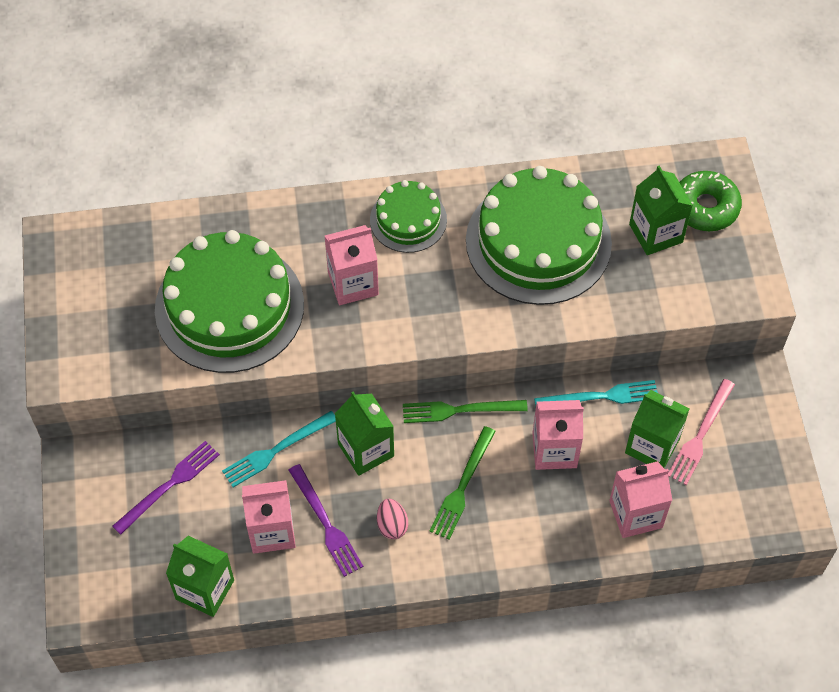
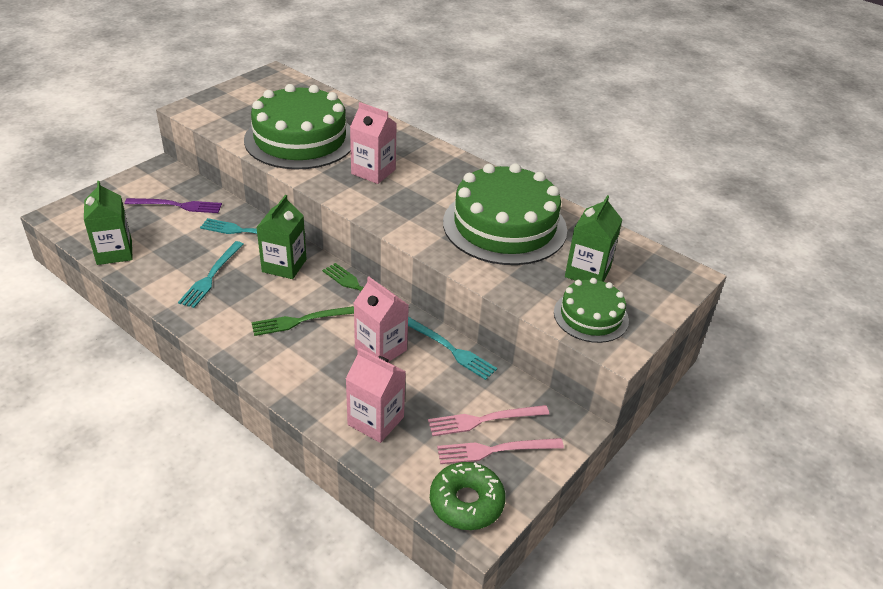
camera: 45 degrees right, 20 degrees down
(272, 531) = (183, 257): pink carton -> none
(326, 523) = (211, 276): purple fork -> turquoise fork
(392, 525) = (239, 304): pink egg -> none
(408, 220) = (446, 170): green cake -> green cake (591, 316)
(652, 446) = (443, 398): green carton -> none
(705, 207) = (642, 285): green donut -> green donut (466, 502)
(737, 452) = (495, 450): none -> pink fork

